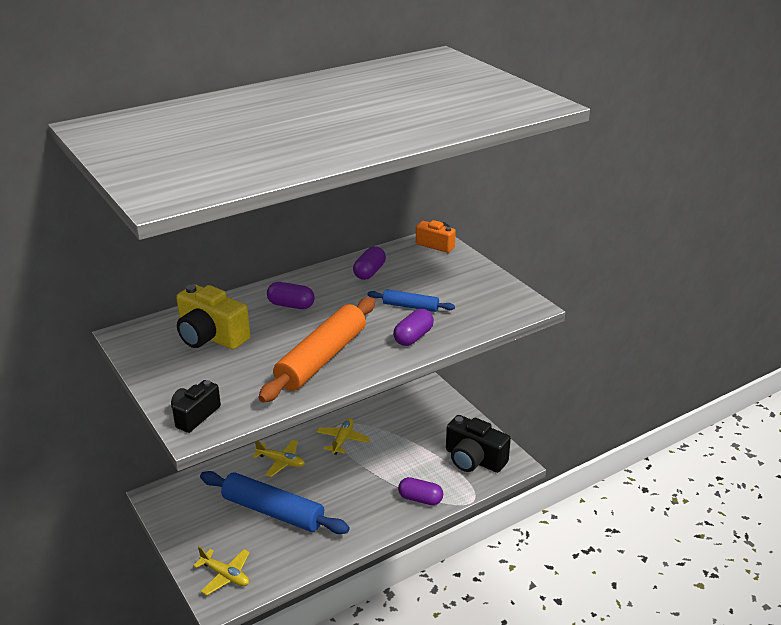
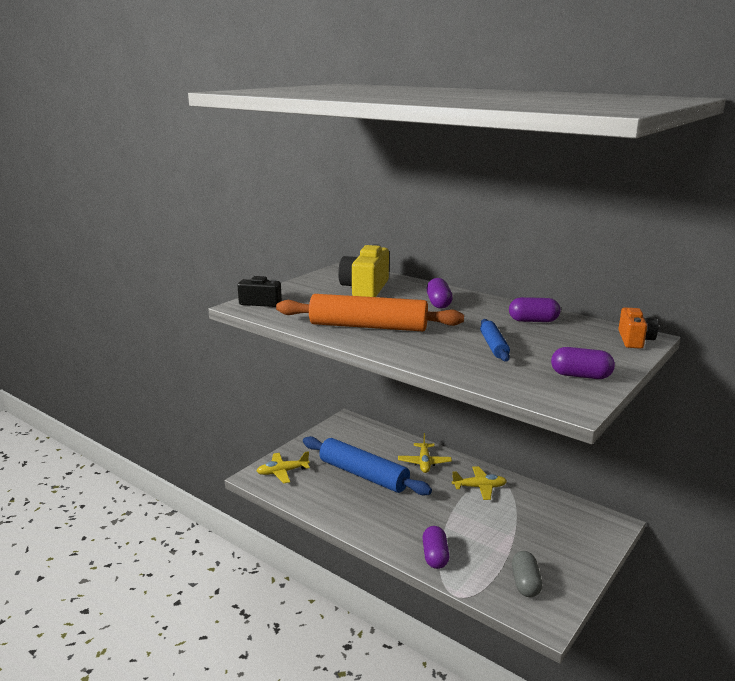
camera: 70 degrees right, 10 degrees down
(225, 575) = (282, 472): yellow plane -> yellow plane turned 60 degrees clockwise
(273, 511) = (363, 475): blue rolling pin -> blue rolling pin turned 60 degrees counterclockwise
(413, 337) = (439, 355): purple capsule -> purple capsule (580, 376)
(474, 459) = (525, 583): black camera -> grey capsule

